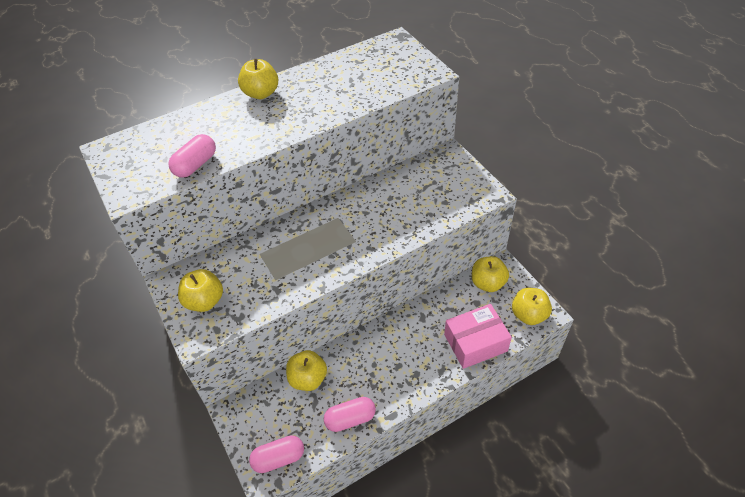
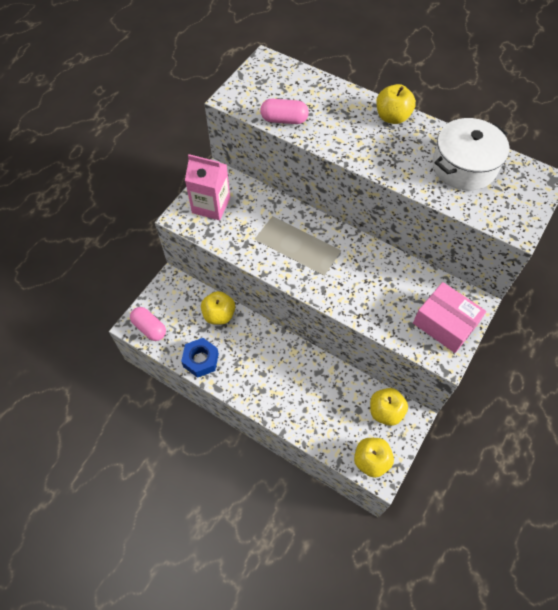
camera: 60 degrees right, 10 degrees up
(204, 301) = (211, 205): yellow apple -> pink carton
(349, 75) = (464, 166): none -> white pot
(350, 419) = (201, 360): pink capsule -> blue nut
(475, 343) = (316, 425): pink box -> pink box (445, 323)

